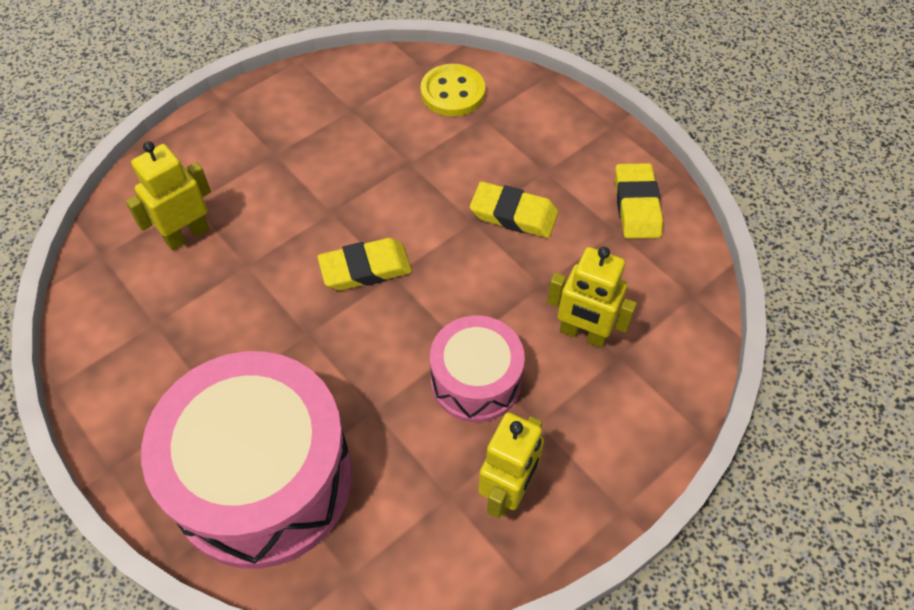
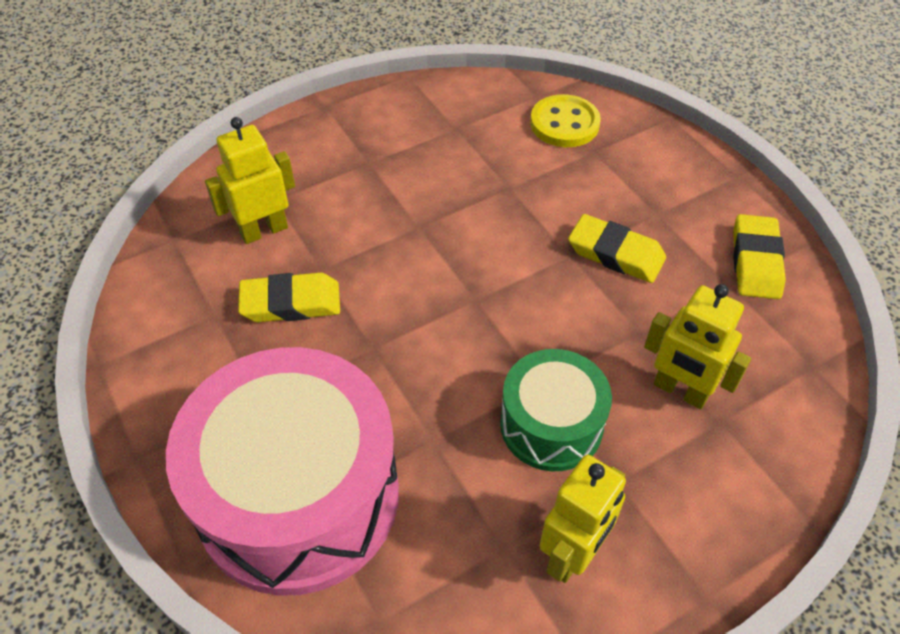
camera: 10 degrees right, 5 degrees down
(365, 269) = (445, 289): yellow eraser -> yellow eraser (291, 303)
(475, 381) = (551, 425): pink drum -> green drum

